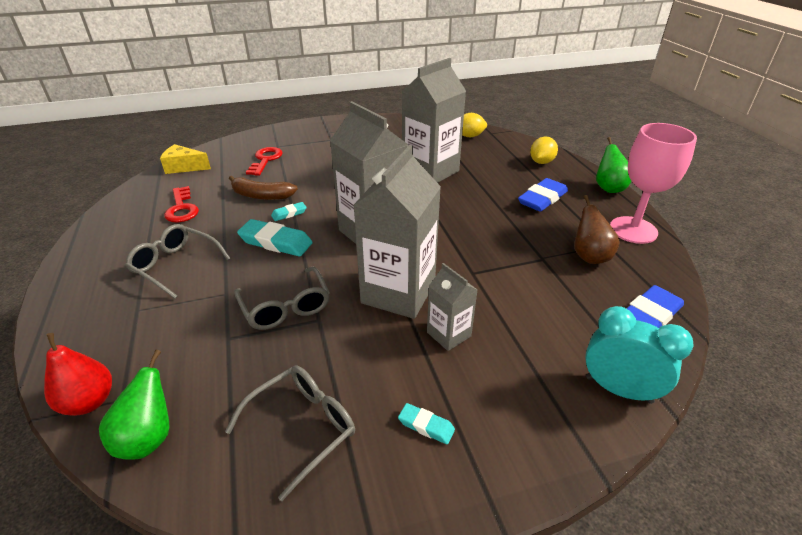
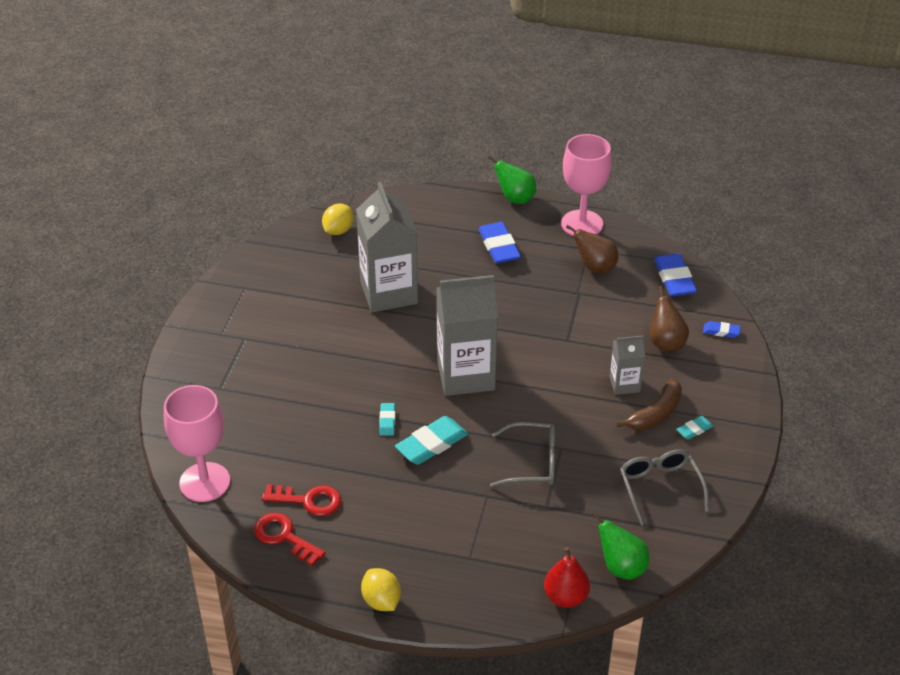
camera: 60 degrees left, 5 degrees up
(175, 265) = (417, 522): grey glasses -> none
(184, 167) = (205, 482): yellow cheese -> pink goblet
(261, 196) = (333, 432): brown banana -> brown banana (656, 414)
(265, 160) = (249, 408): red key -> red key (284, 537)
(398, 293) = (561, 392): grey carton -> none
(541, 162) = (437, 211): yellow lemon -> yellow lemon (381, 601)
(544, 345) = (666, 343): none -> brown pear
(618, 389) = (721, 331): turquoise clock -> blue eraser

